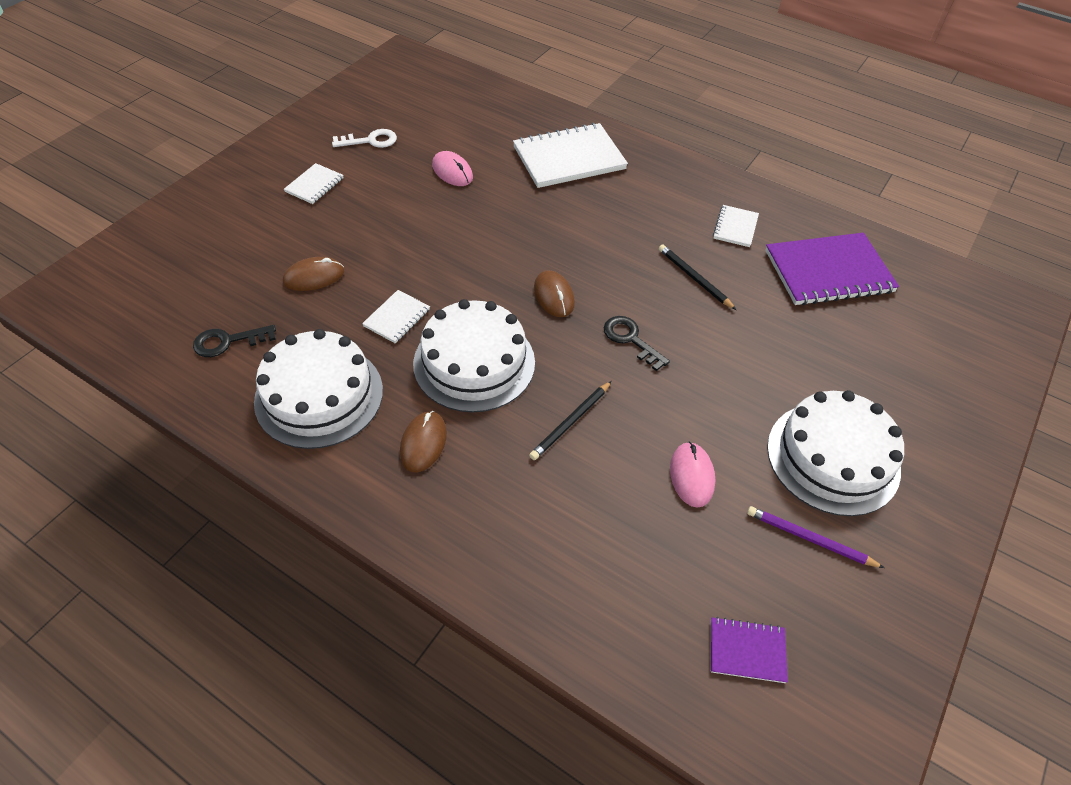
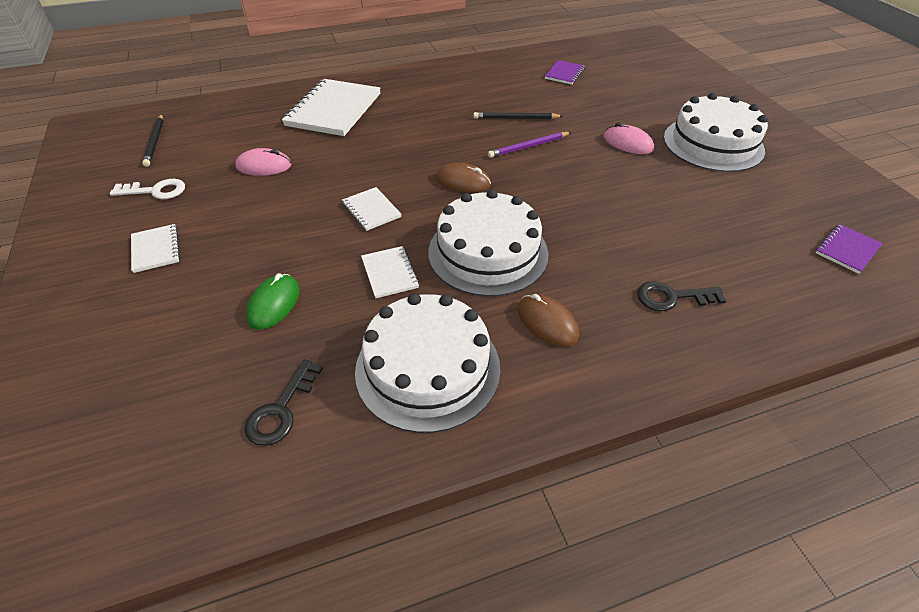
camera: 50 degrees left, 5 degrees down
(314, 277) = (274, 304): brown mouse -> green mouse
(370, 141) = (155, 191): white key -> white key turned 60 degrees clockwise
(571, 422) = (595, 232): black pencil -> black pencil (155, 142)
(631, 339) = (543, 169): black key -> black key (672, 297)
(692, 476) = (687, 202): pink mouse -> pink mouse (628, 143)
(735, 227) = (489, 83): white notebook -> white notebook (371, 210)
(809, 539) = (771, 182): purple pencil -> purple pencil (528, 147)
(828, 271) = (564, 74): purple notebook -> purple notebook, size x0.49

